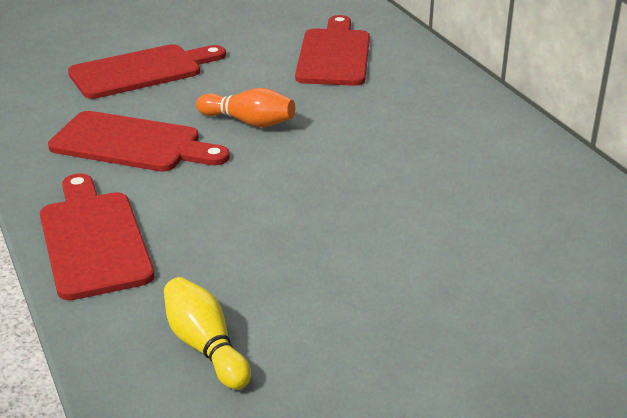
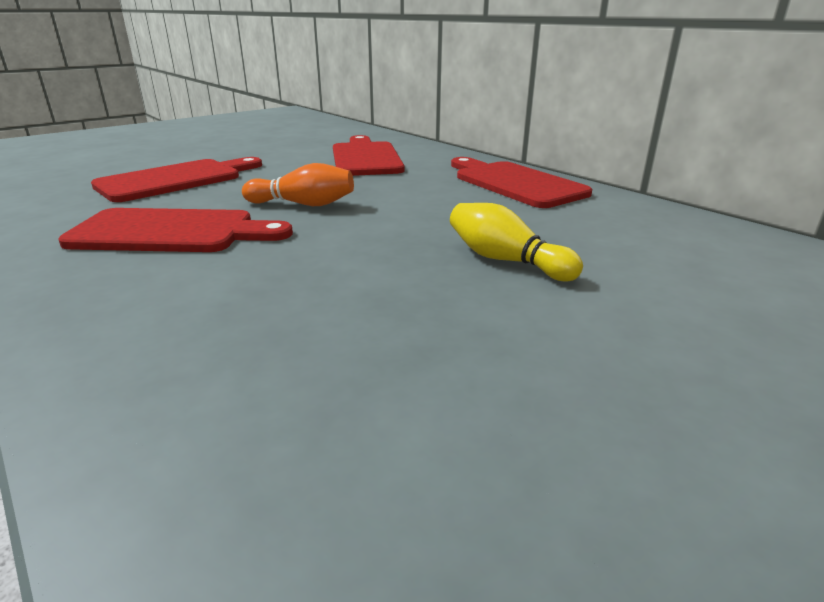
camera: 15 degrees left, 5 degrees down
(93, 239) = (121, 334): red cutting board -> red cutting board (515, 183)
(205, 347) = (342, 472): yellow bowling pin -> yellow bowling pin (506, 260)

